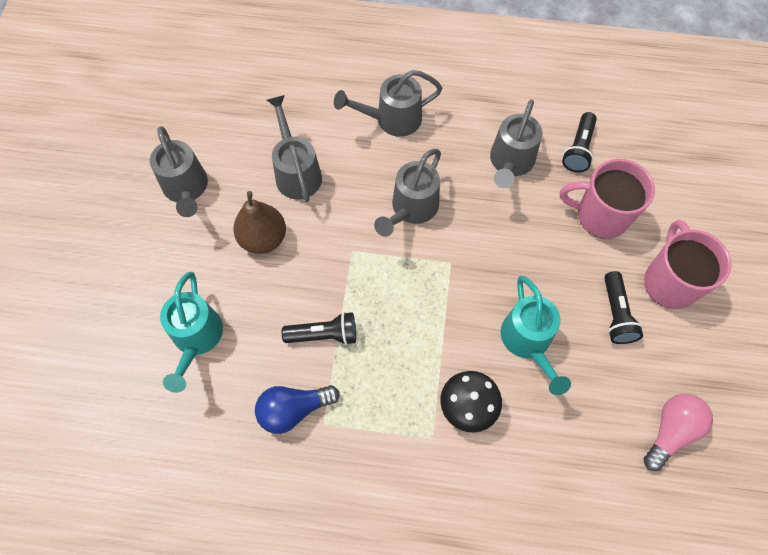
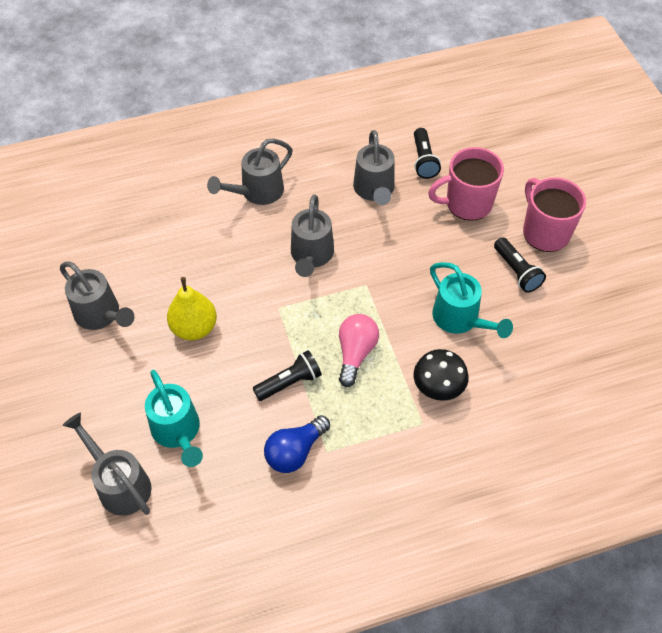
camera: 25 degrees left, 10 degrees down
(263, 238) = (194, 328): brown pear -> yellow pear
(296, 172) = (195, 264): grey watering can -> grey watering can (120, 484)
(670, 431) = (601, 339): pink light bulb -> pink light bulb (355, 353)

